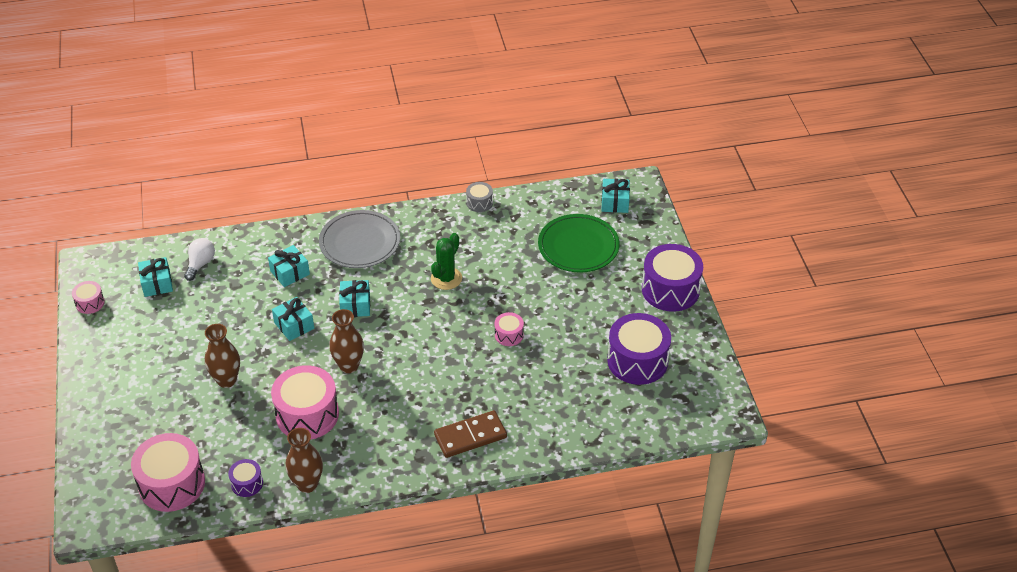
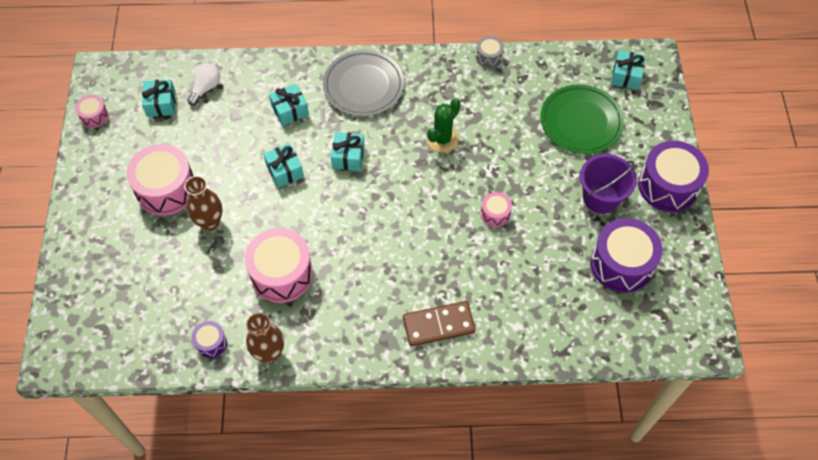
camera: 10 degrees right, 15 degrees up
(172, 484) = (139, 331): pink drum -> pink drum (166, 189)
(349, 366) = (331, 225): brown vase -> none
(608, 308) = (601, 197): none -> purple bucket

